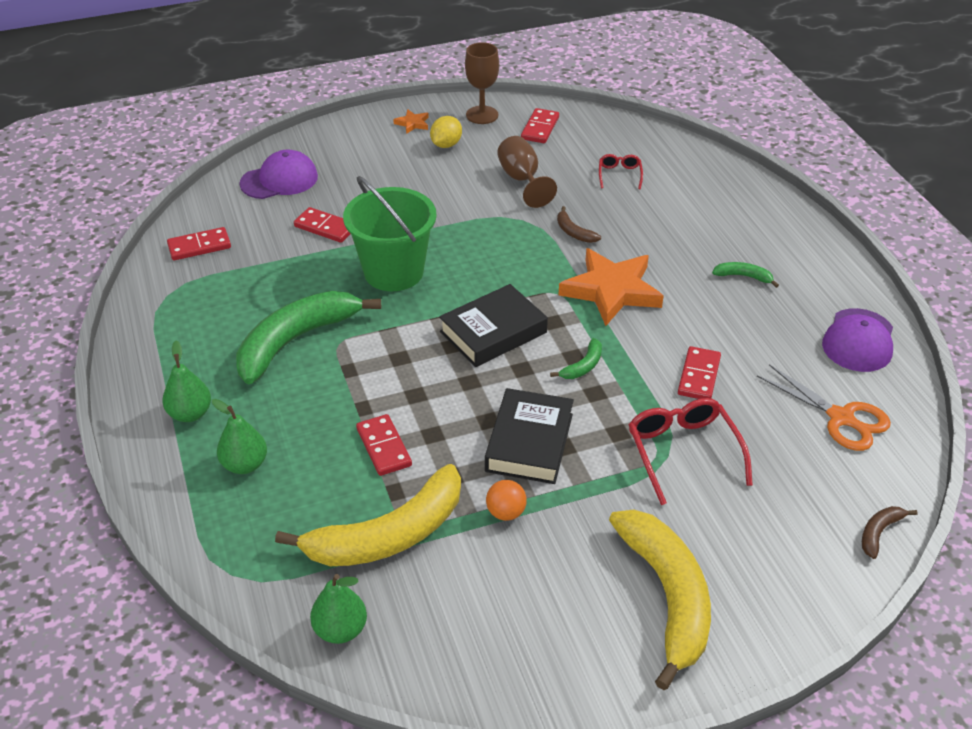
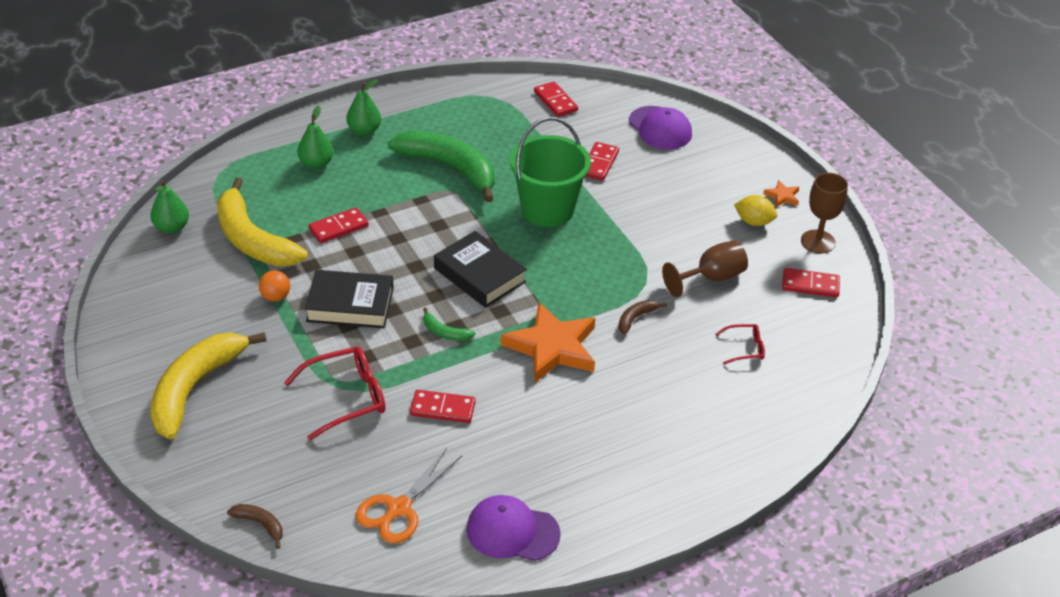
camera: 80 degrees right, 0 degrees up
(667, 597) = (195, 388): yellow banana -> yellow banana turned 135 degrees clockwise
(743, 276) = (596, 444): green banana -> none

